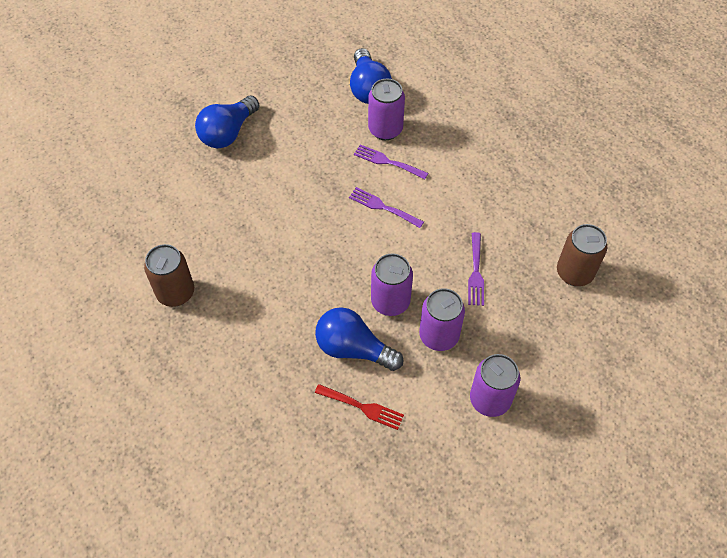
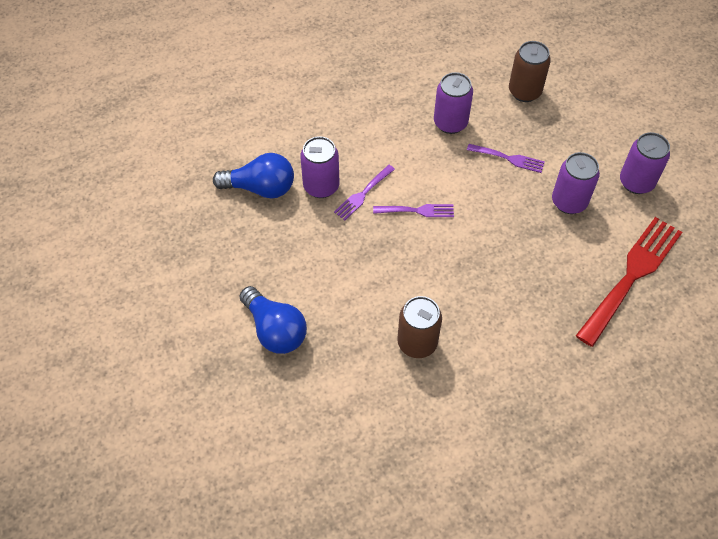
camera: 75 degrees left, 0 degrees up
(176, 293) = (477, 415): brown can -> brown can (417, 343)
(353, 348) = (571, 270): blue light bulb -> none
(362, 407) = (631, 275): red fork -> red fork, size x2.03
(383, 207) = (417, 210): purple fork -> purple fork turned 135 degrees counterclockwise
(390, 302) = (526, 229): purple can -> purple can (450, 123)

